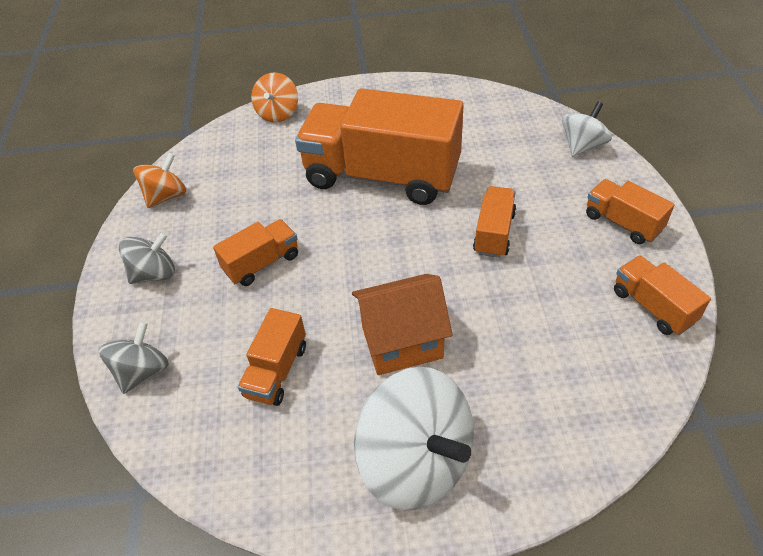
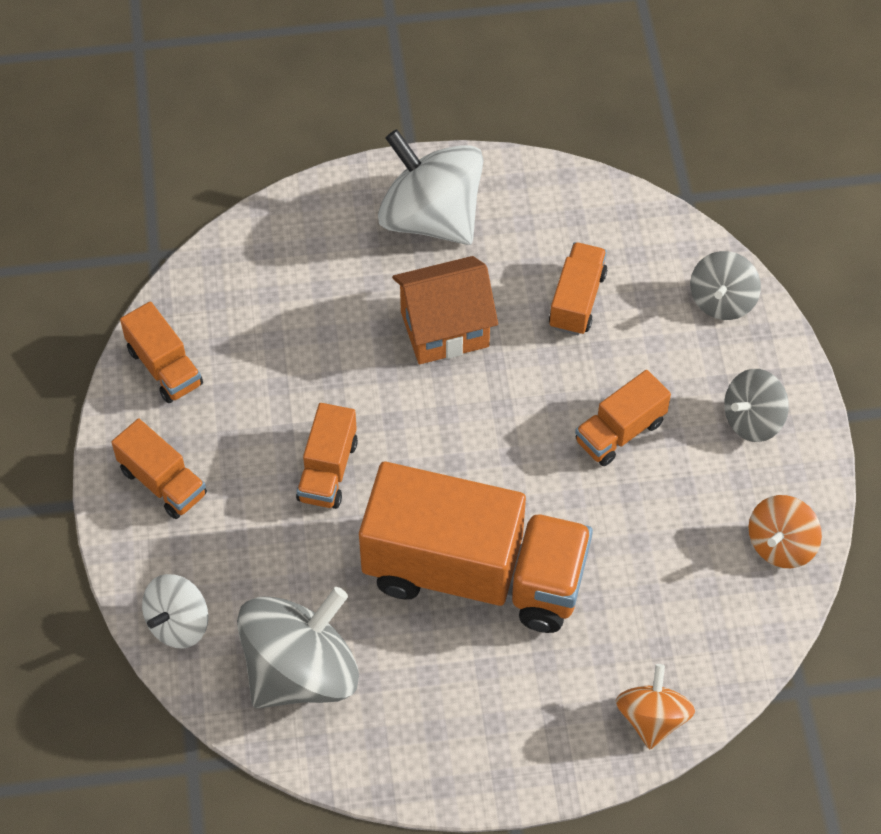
camera: 175 degrees right, 10 degrees up
(495, 126) = (301, 671): none -> grey spinning top

